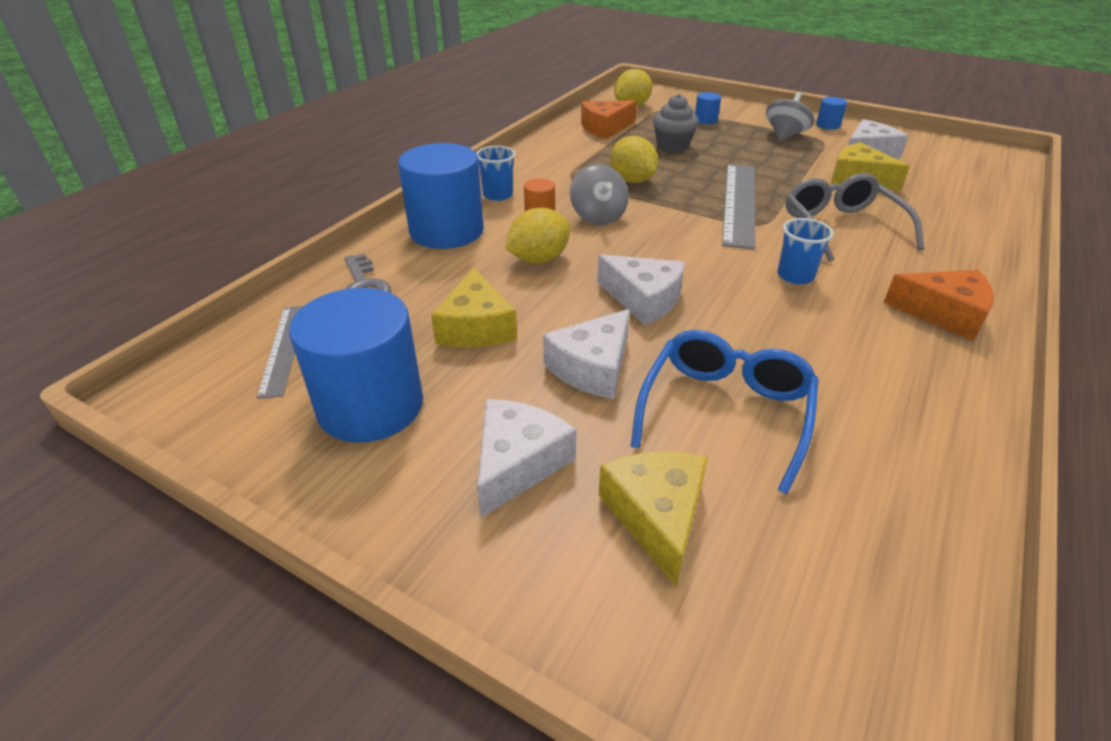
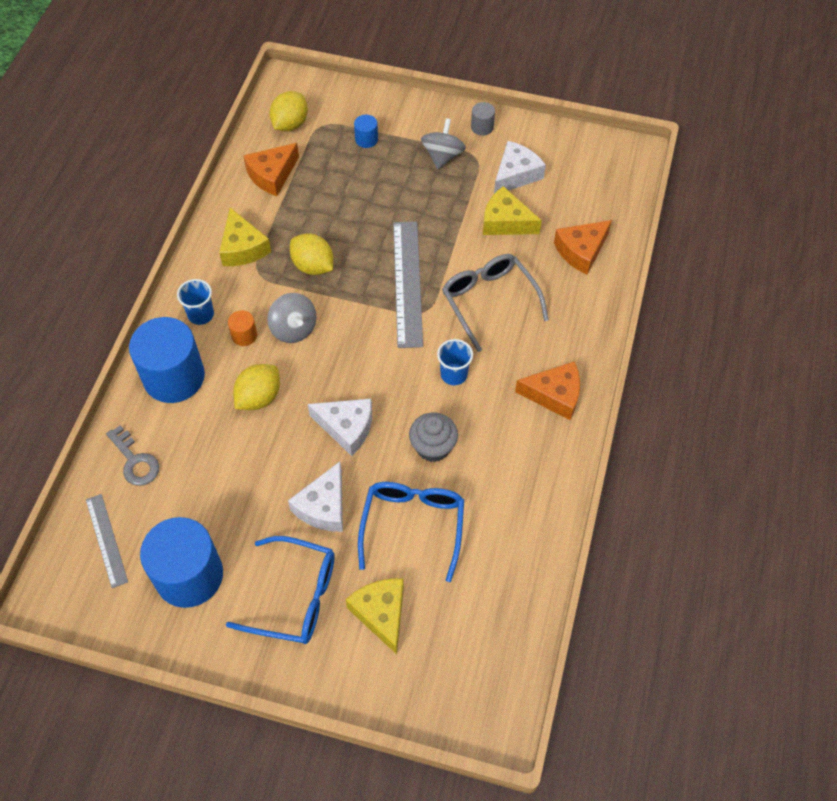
camera: 15 degrees left, 20 degrees up
(476, 327) = (234, 485): yellow cheese -> yellow cheese (243, 248)
(517, 463) = (295, 597): white cheese -> blue glasses
(672, 146) = (341, 197): grey cupcake -> grey cupcake (433, 447)
(828, 125) = (482, 127): blue cylinder -> grey cylinder
(957, 207) = (581, 251): none -> orange cheese

